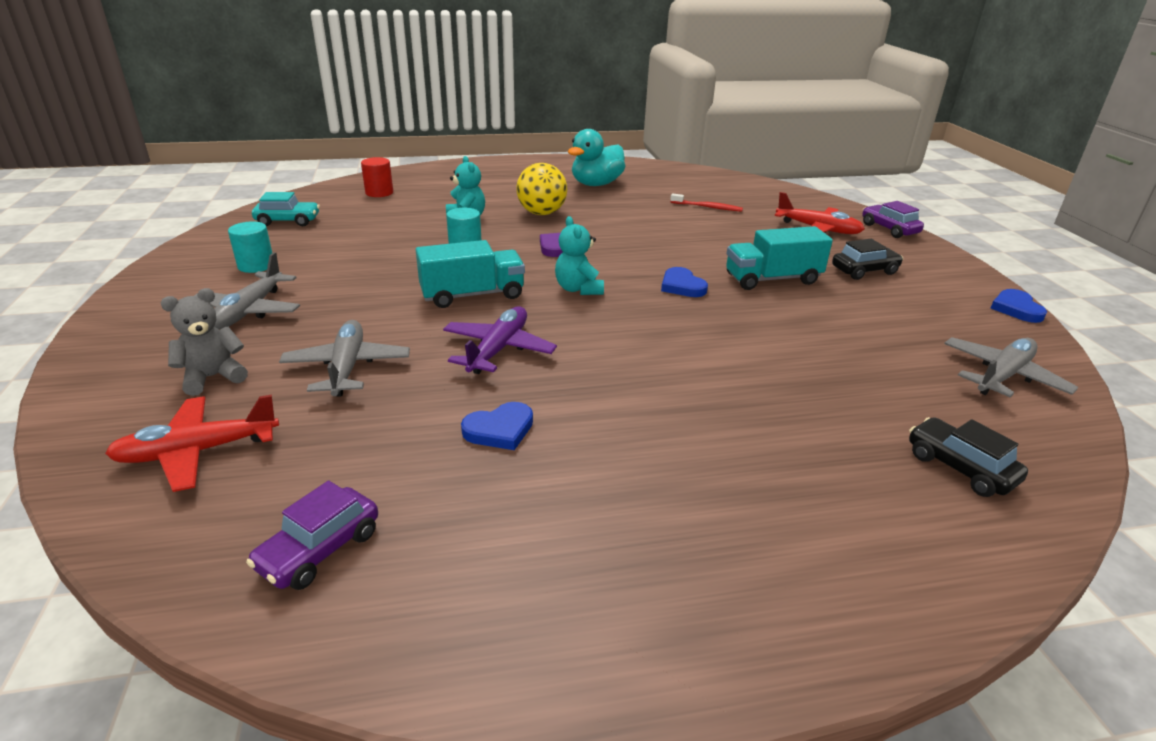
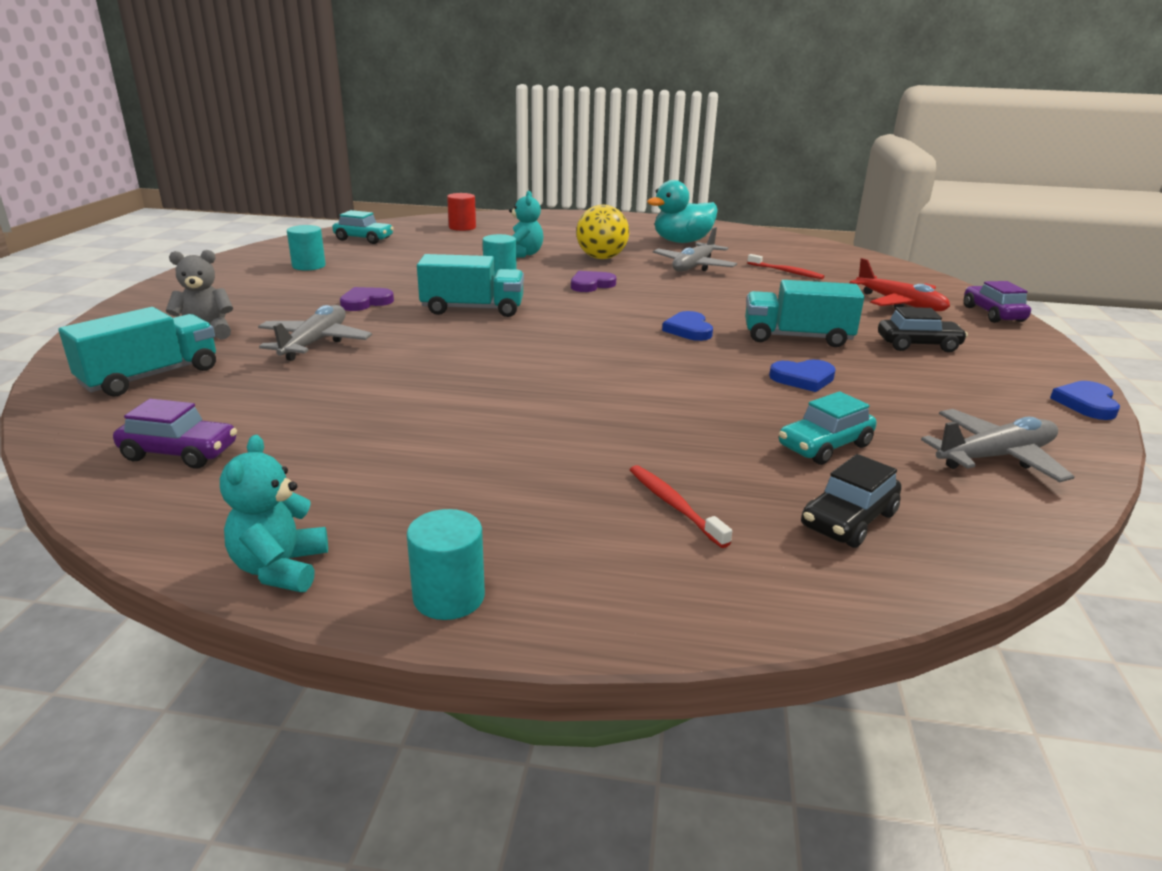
camera: 20 degrees right, 5 degrees down
(197, 452) = (151, 376): red plane -> turquoise truck
(249, 311) = (274, 295): grey plane -> grey plane (693, 266)
(319, 550) = (180, 453): purple car -> purple car turned 135 degrees counterclockwise
(357, 304) = (365, 302): none -> purple heart
(498, 349) = (457, 350): purple plane -> none
(499, 430) = (400, 405): blue heart -> blue heart (803, 378)
(578, 289) = (578, 318): turquoise teddy bear -> turquoise teddy bear (280, 568)
(732, 652) = (449, 597): none -> turquoise cylinder
(826, 488) = (674, 505): none -> red toothbrush
(883, 393) = (824, 446): none -> turquoise car
(960, 468) = (848, 520): black car -> black car turned 120 degrees counterclockwise

